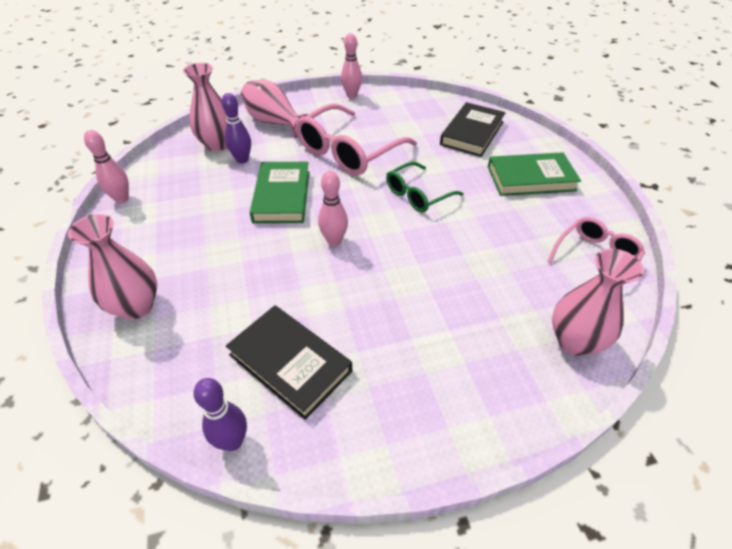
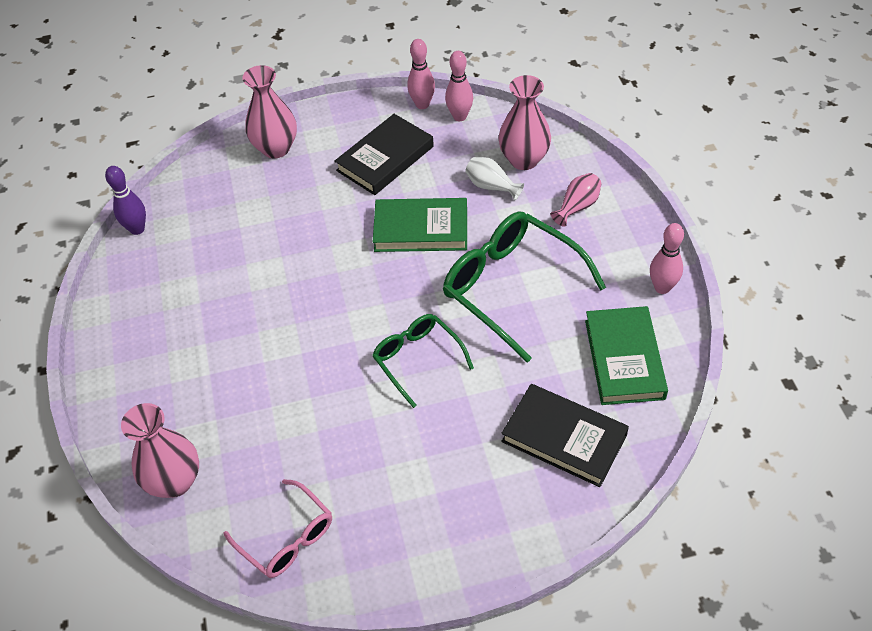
camera: 95 degrees right, 5 degrees up
(242, 160) = (491, 186): purple bowling pin -> white vase
(274, 122) = (577, 207): pink vase -> pink vase, size x0.59
(290, 363) = (197, 256): black book -> black book (385, 158)
(334, 241) = (343, 279): pink bowling pin -> pink bowling pin (459, 116)
(348, 151) = (511, 287): pink glasses -> green glasses
(530, 178) = (448, 497): green book -> green book (624, 359)

